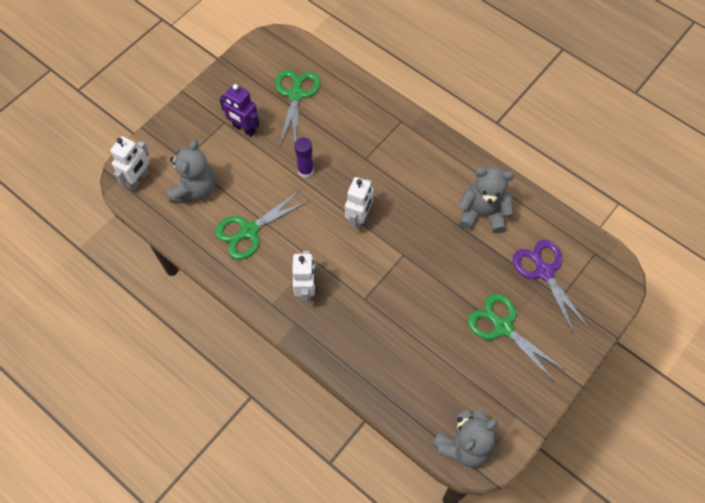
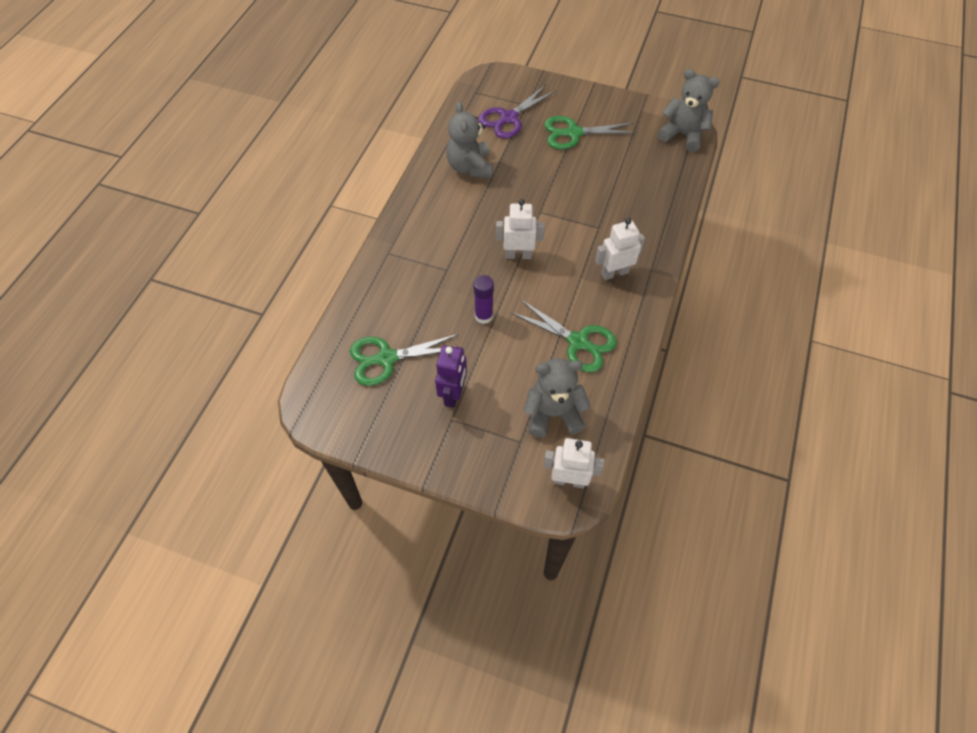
camera: 110 degrees left, 5 degrees down
(502, 326) = (572, 133): green scissors -> green scissors turned 60 degrees clockwise

